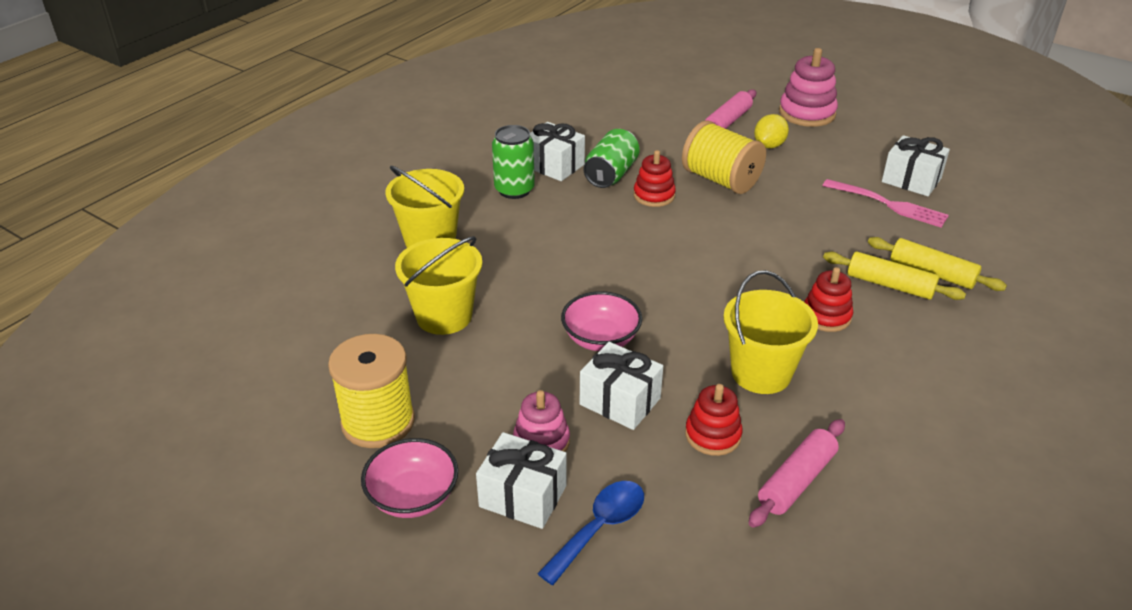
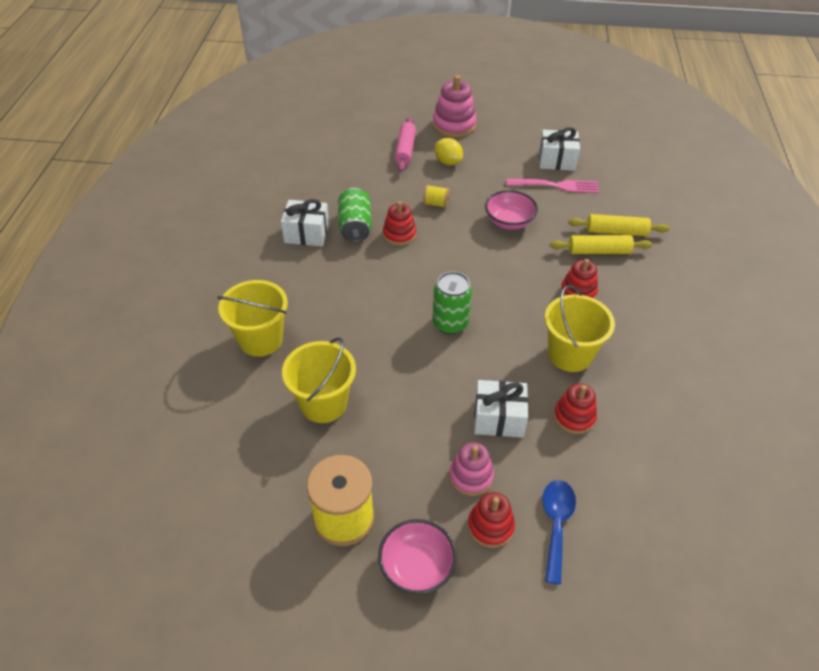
camera: 30 degrees left, 10 degrees up
(514, 190) = (292, 267): green can -> green can (450, 323)
(523, 496) = (490, 526): white gift -> red stacking toy
(601, 339) = (450, 373): pink bowl -> pink bowl (509, 222)
(721, 180) = (436, 204): yellow spool -> yellow spool, size x0.46
(769, 145) = (448, 162): yellow lemon -> yellow lemon turned 45 degrees counterclockwise
(796, 481) = (644, 427): pink rolling pin -> none

